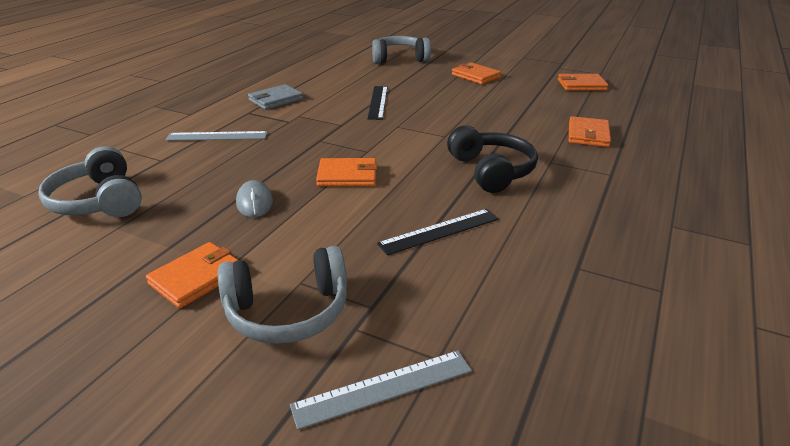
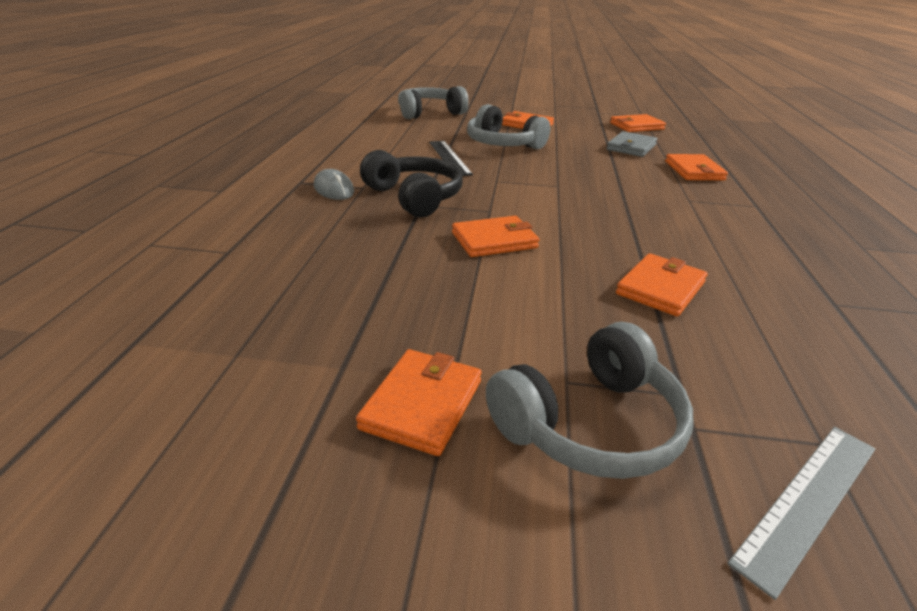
camera: 20 degrees left, 0 degrees up
(99, 201) = (175, 320): grey headphones -> grey headphones (503, 144)
(217, 136) = (283, 213): grey ruler -> none
(254, 202) = (408, 288): grey mouse -> grey mouse (333, 189)
(275, 100) = (323, 165): grey wallet -> grey wallet (631, 147)
(439, 231) = (660, 288): black ruler -> orange wallet
(491, 171) = (643, 216): black headphones -> black headphones (414, 197)

